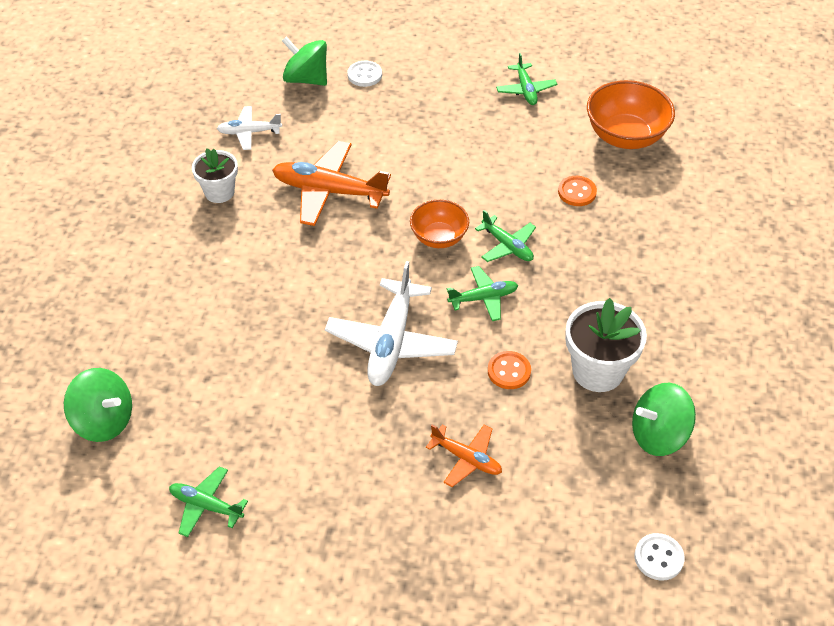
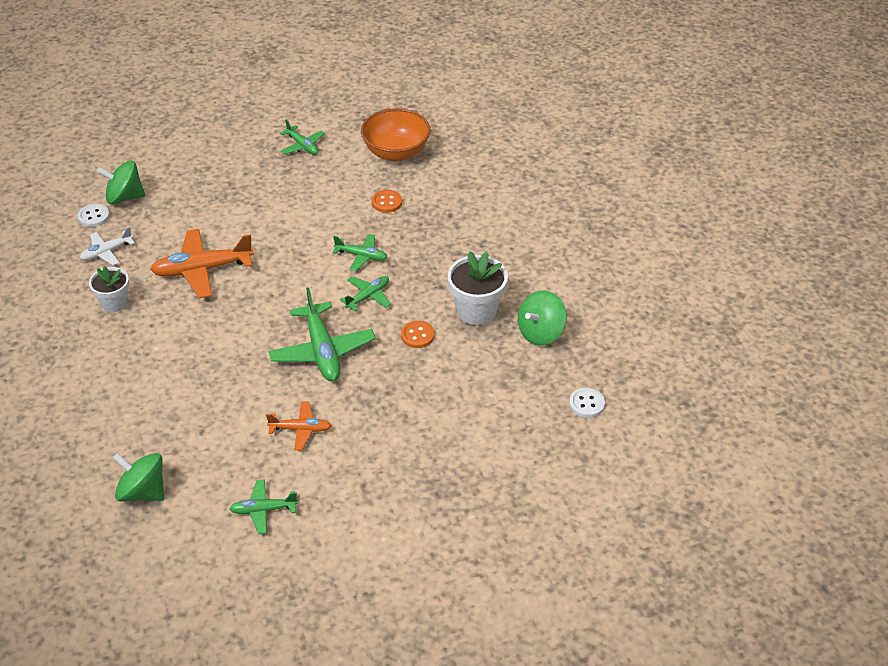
camera: 30 degrees left, 5 degrees down
(104, 420) = (143, 492): green spinning top -> green spinning top turned 150 degrees counterclockwise
(364, 75) = (170, 178): white button -> white button (94, 216)
(391, 342) = (322, 351): white plane -> green plane
(439, 237) = (308, 269): orange bowl -> none
(467, 459) = (426, 401): orange plane -> orange plane (301, 429)

